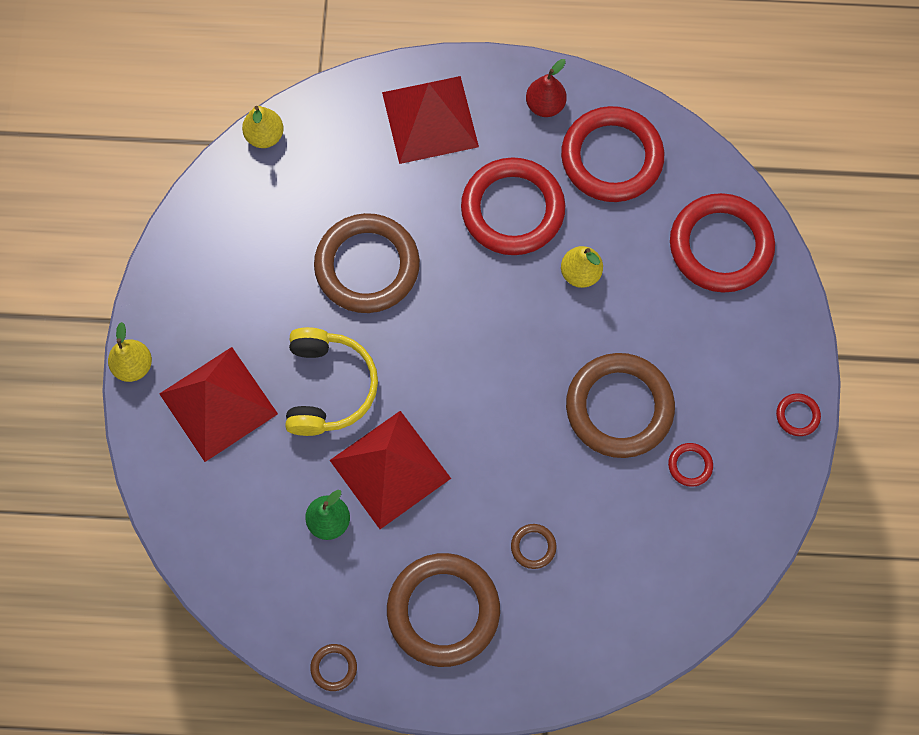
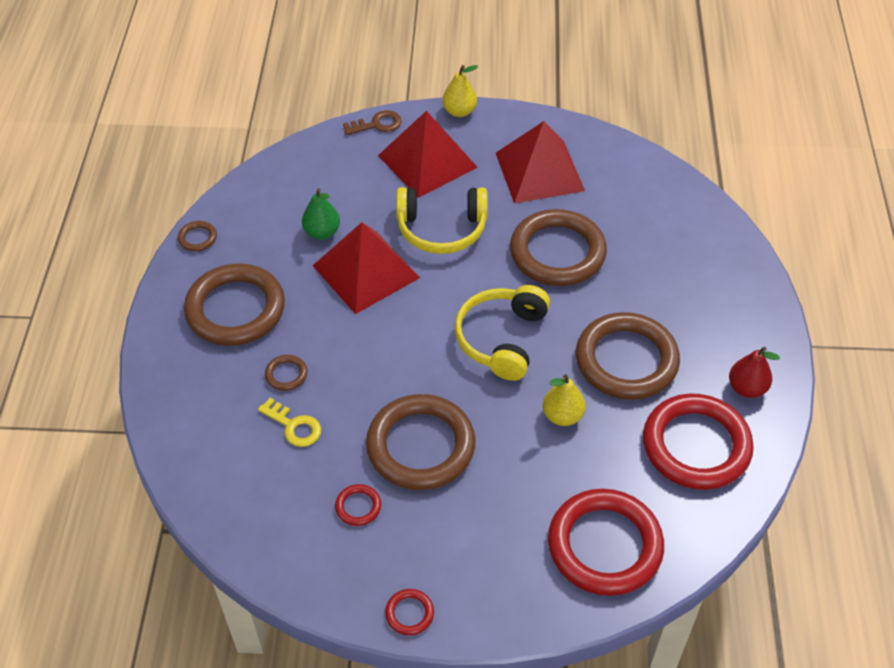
camera: 90 degrees right, 20 degrees down
(150, 464) = (377, 124): none -> brown key
(265, 136) = (677, 181): yellow pear -> none
(430, 119) = (714, 296): red pyramid -> red pyramid (539, 171)
(485, 327) = (502, 339): none -> yellow headphones
(512, 209) = (626, 360): red ring -> brown ring
(598, 533) = (294, 426): none -> yellow key

